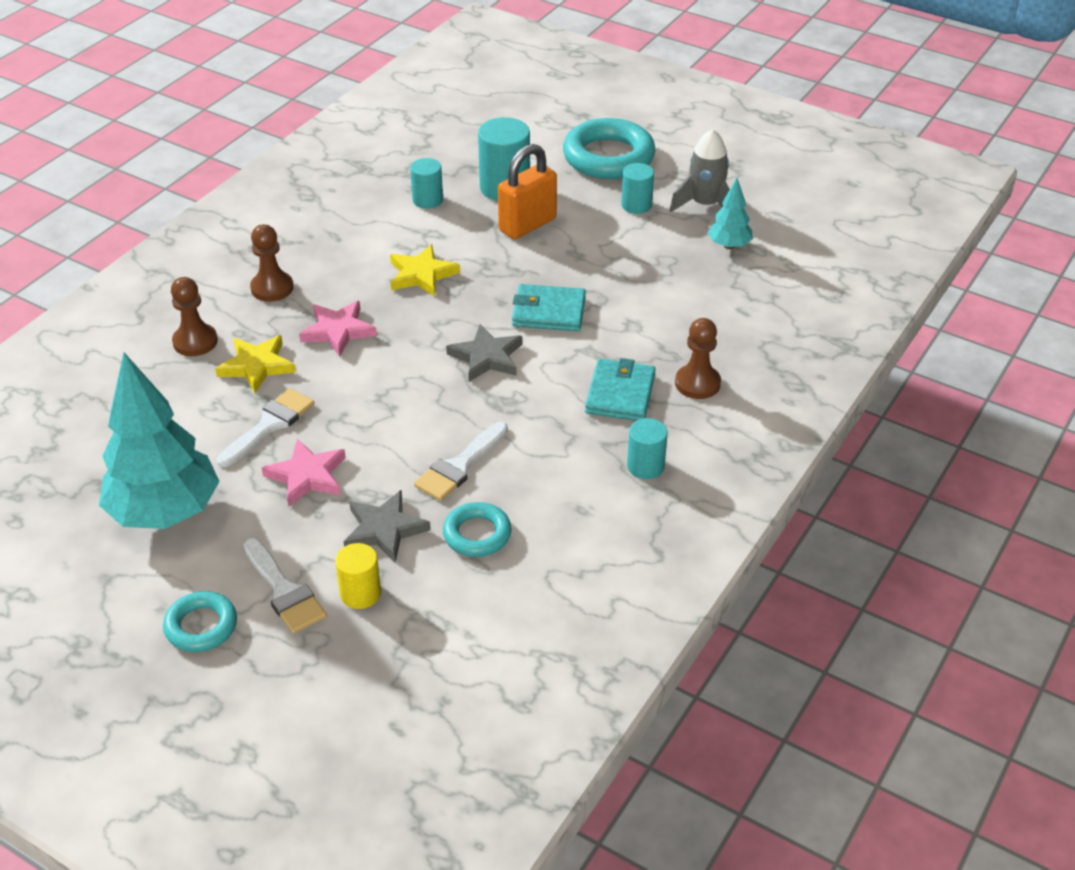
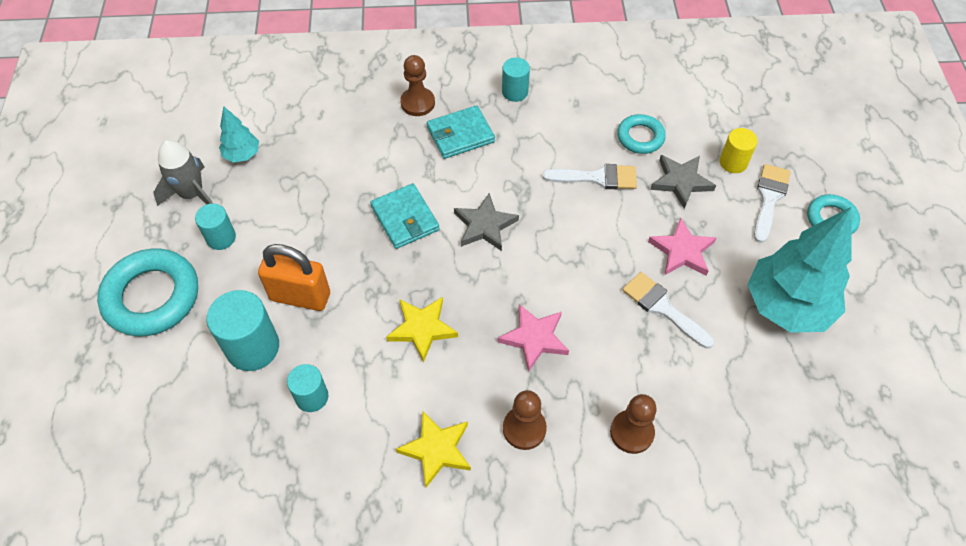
camera: 125 degrees left, 15 degrees up
(257, 366) = (617, 363): yellow star -> yellow star (436, 449)
(270, 425) = (662, 307): white brush -> white brush turned 45 degrees clockwise

